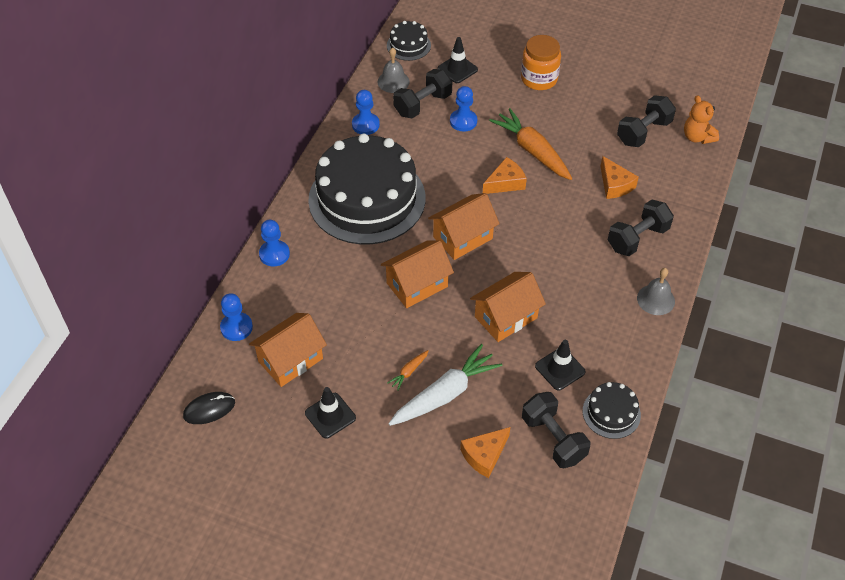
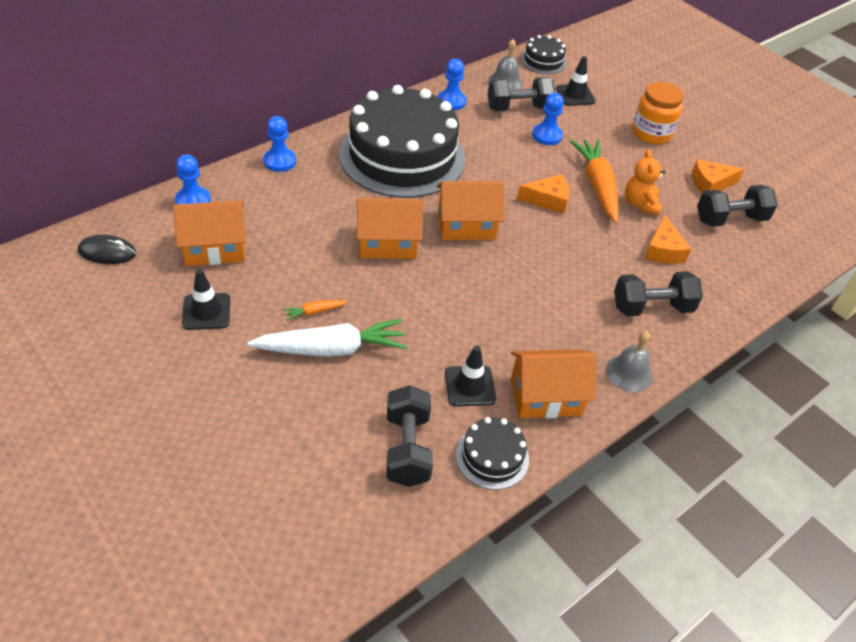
camera: 25 degrees right, 5 degrees down
(484, 455) = (322, 425): orange cheese -> orange cheese (710, 184)
(506, 317) = (452, 312): orange house -> orange house (546, 397)
(697, 137) = (789, 248): orange teddy bear -> orange teddy bear (640, 204)

